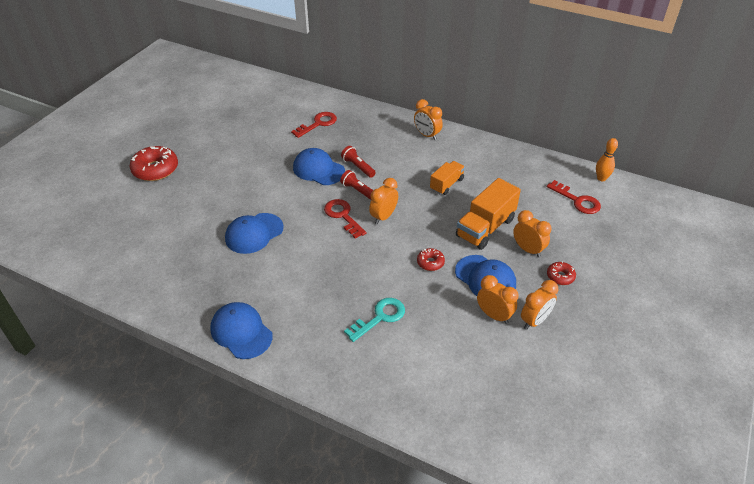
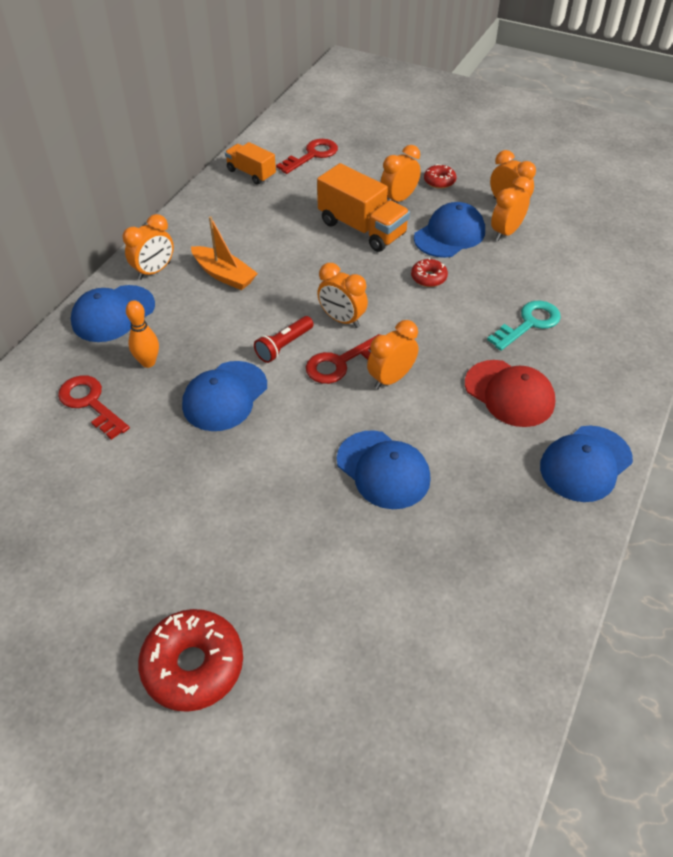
camera: 90 degrees left, 5 degrees up
(309, 298) = (509, 393): none -> red cap
(327, 239) = (391, 378): none -> orange clock
(358, 167) = (224, 348): red flashlight -> none
(380, 317) = (529, 324): turquoise key -> turquoise key turned 90 degrees clockwise
(387, 124) = (113, 314): none -> blue cap
(425, 163) = (224, 275): none -> orange boat
(446, 184) = (274, 257): orange truck -> orange truck (251, 173)
(601, 178) = (272, 134): orange bowling pin -> orange bowling pin (148, 362)

